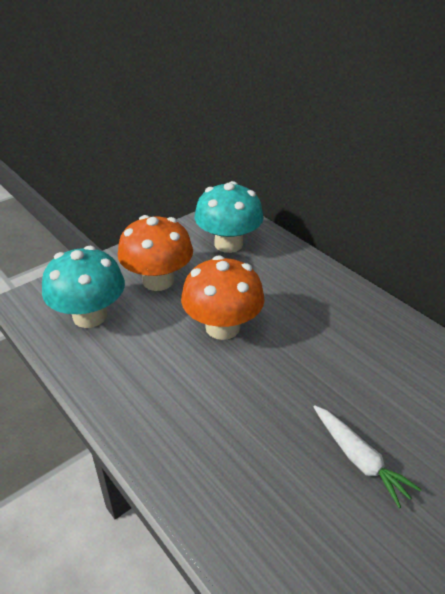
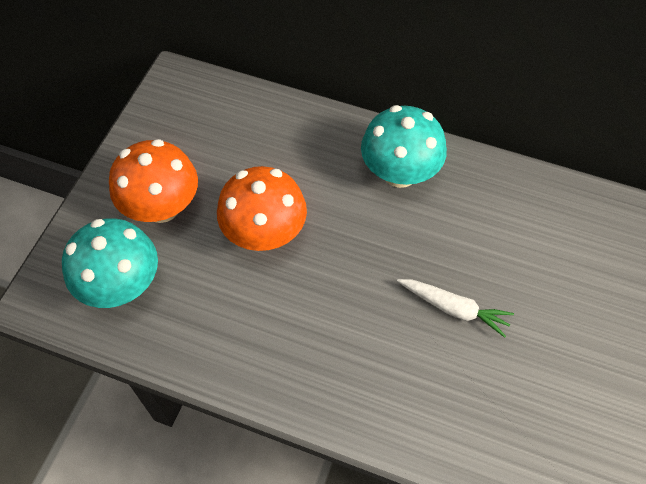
camera: 30 degrees left, 20 degrees up
(228, 244) = (204, 123): turquoise mushroom -> turquoise mushroom (399, 172)

